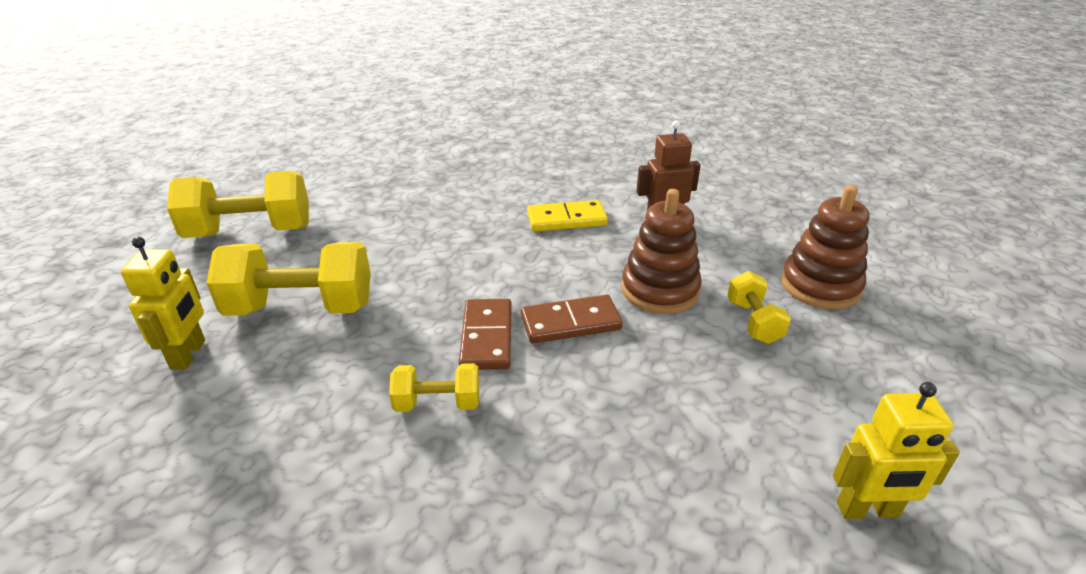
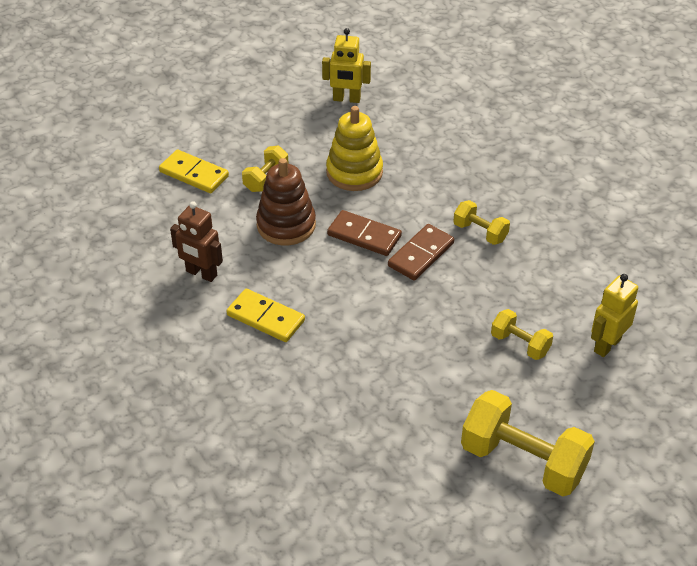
camera: 140 degrees left, 10 degrees up
(301, 308) = (520, 344): yellow dumbbell -> yellow dumbbell, size x0.52
(680, 389) = (354, 172): none -> yellow stacking toy
(820, 286) = (194, 174): brown stacking toy -> yellow domino
(867, 510) = (346, 99): yellow robot -> yellow robot turned 150 degrees clockwise

